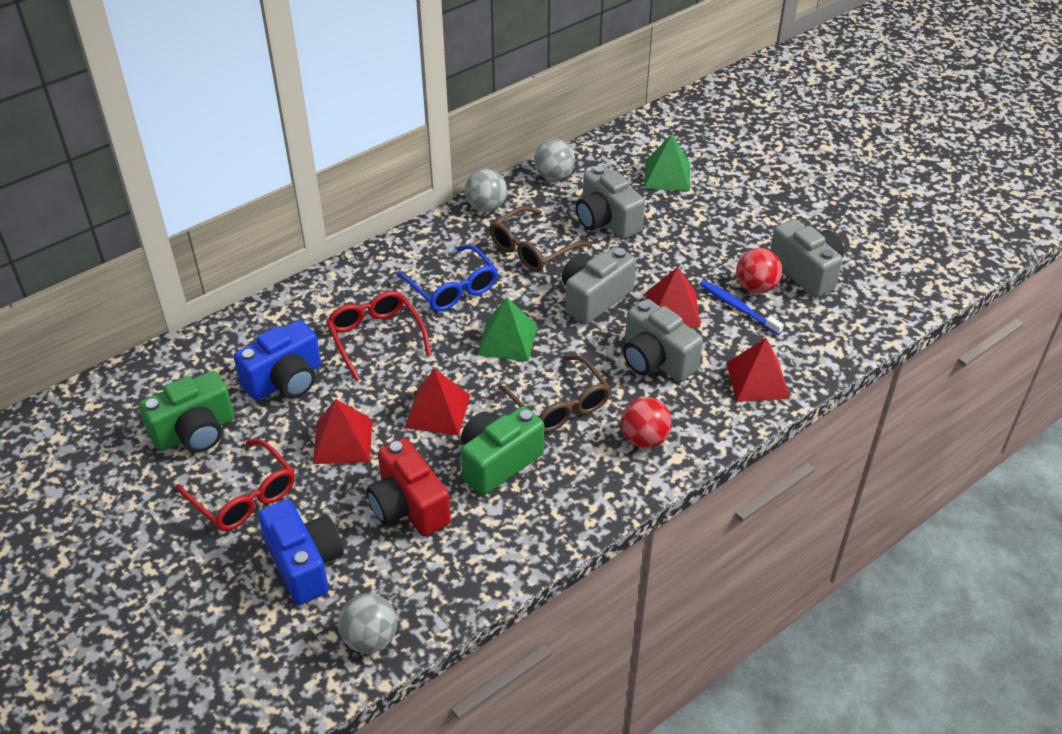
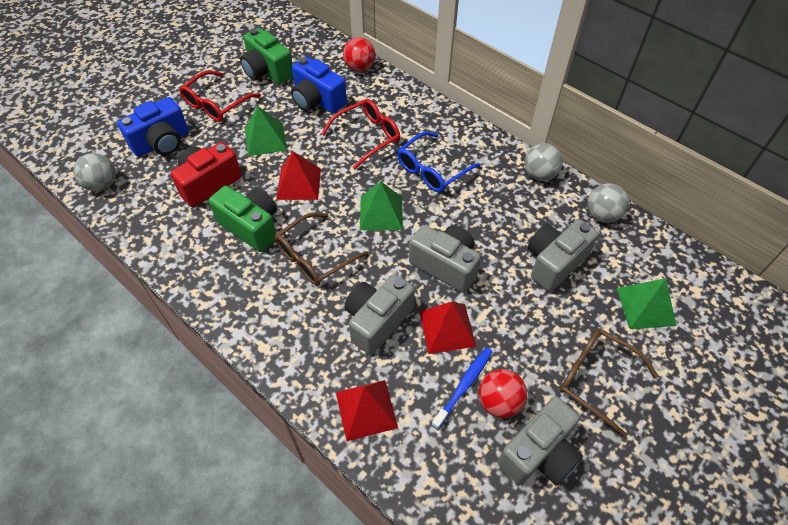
camera: 80 degrees right, 10 degrees up
(343, 441) = (265, 139): red pyramid -> green pyramid
(531, 249) = (495, 213): brown glasses -> brown glasses (595, 379)
(644, 439) = (282, 321): red ball -> red ball (359, 68)

